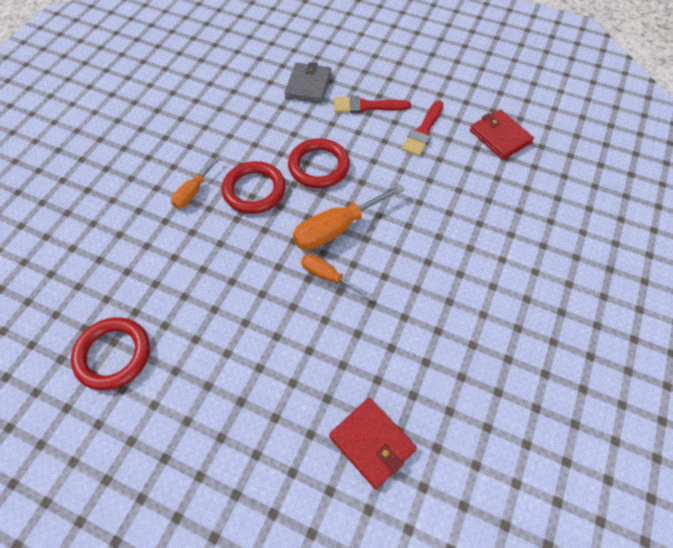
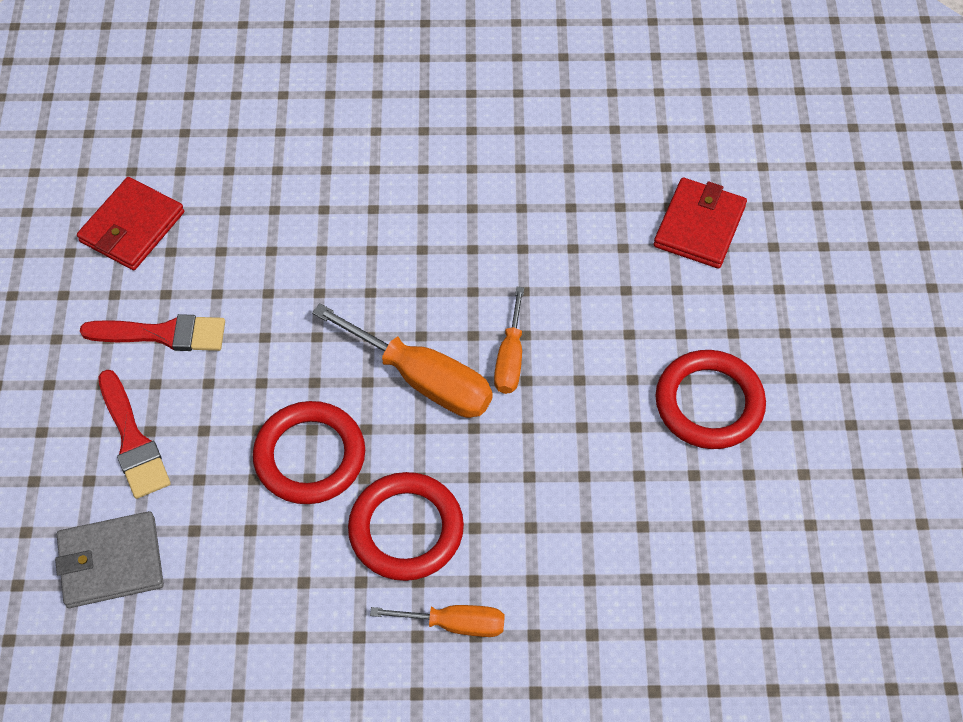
camera: 115 degrees left, 0 degrees up
(113, 355) = (777, 565): red ring -> red ring (709, 403)

